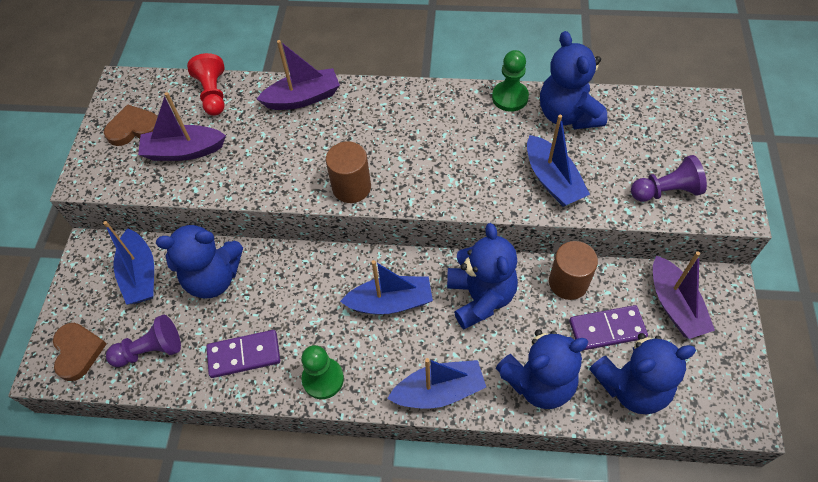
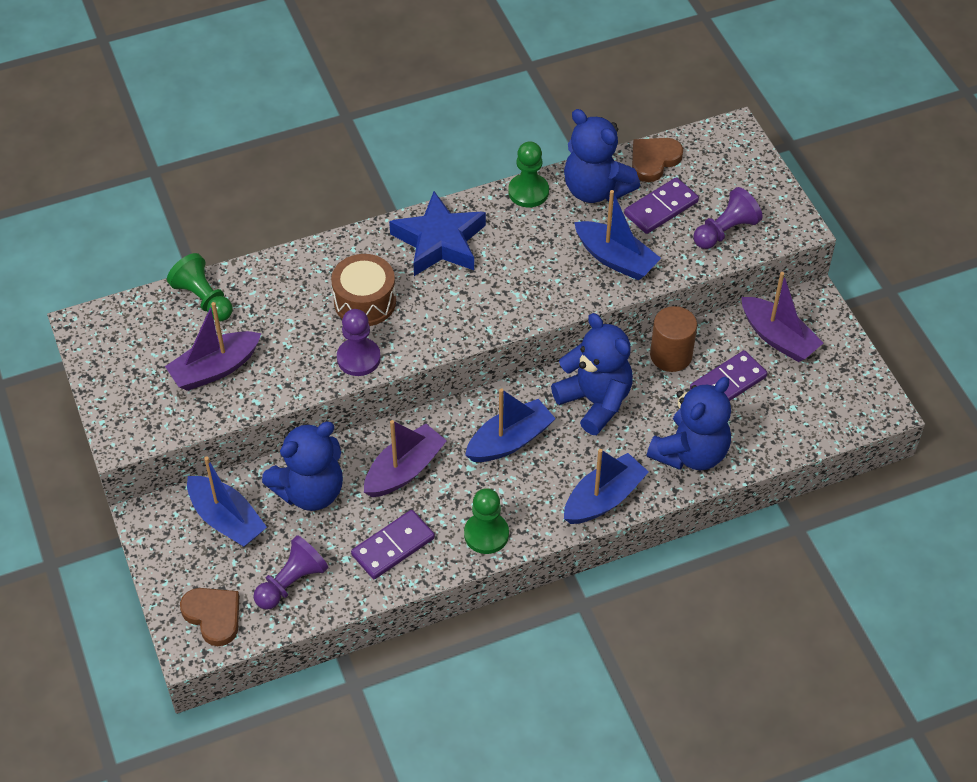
camera: 30 degrees left, 5 degrees down
(133, 128) = (138, 366): brown heart -> brown heart (654, 160)
(213, 94) = (203, 299): red pawn -> green pawn
(293, 184) = (358, 358): none -> purple pawn
(303, 98) = (309, 268): purple boat -> purple boat (404, 470)
(327, 140) = (365, 301): none -> brown drum
(351, 187) = (421, 338): brown cylinder -> none
(414, 113) = (439, 241): none -> blue star
(617, 150) = (661, 208): none -> purple domino
(632, 386) = (774, 423): blue teddy bear -> none

